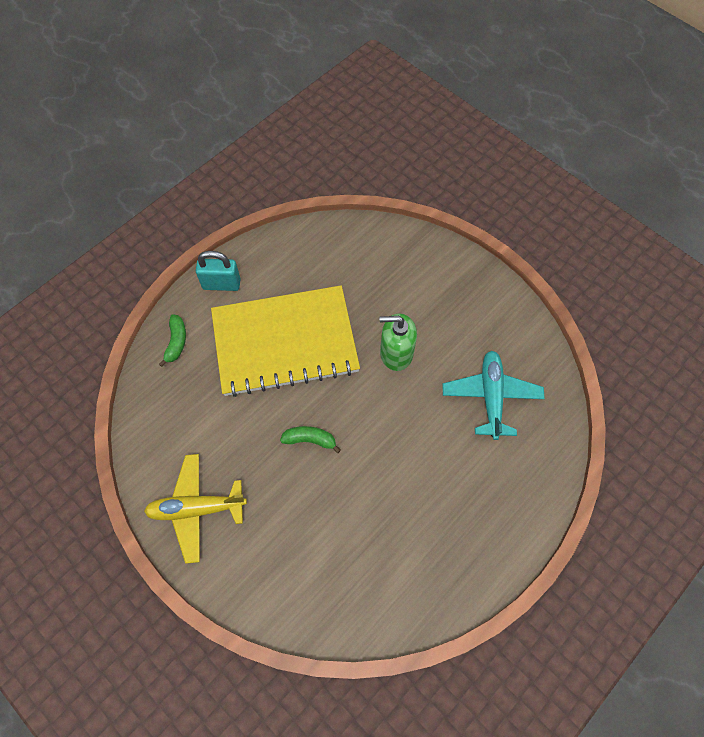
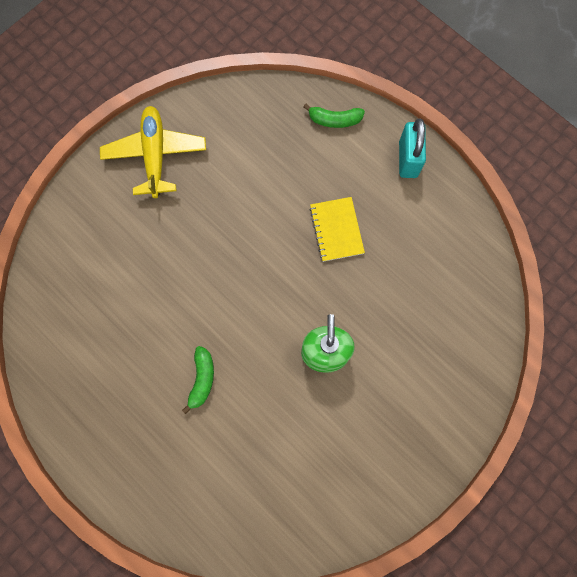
camera: 90 degrees right, 10 degrees up
(285, 342) = (336, 230): yellow notebook -> yellow notebook, size x0.40
(310, 440) = (222, 260): green banana -> green banana (202, 379)
(491, 396) = (270, 463): turquoise plane -> none

